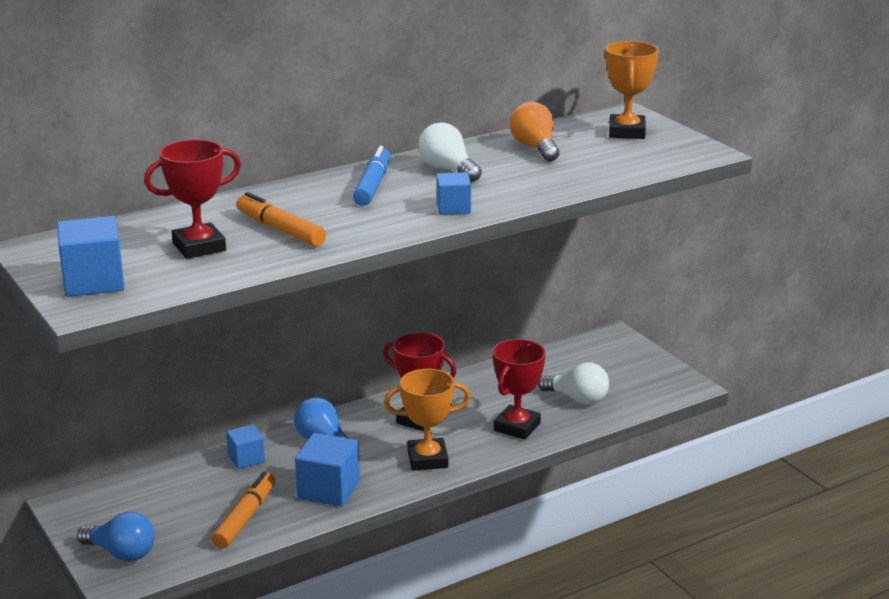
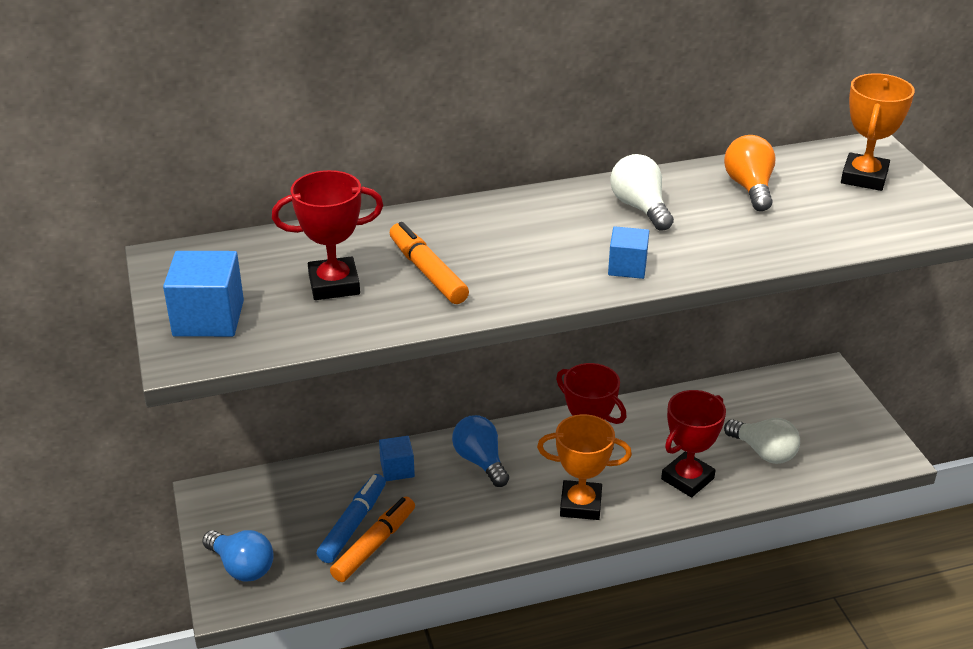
camera: 15 degrees right, 10 degrees up
(328, 490) = (467, 525): blue cube -> none
(372, 185) = (550, 219): blue marker -> blue marker (353, 524)

